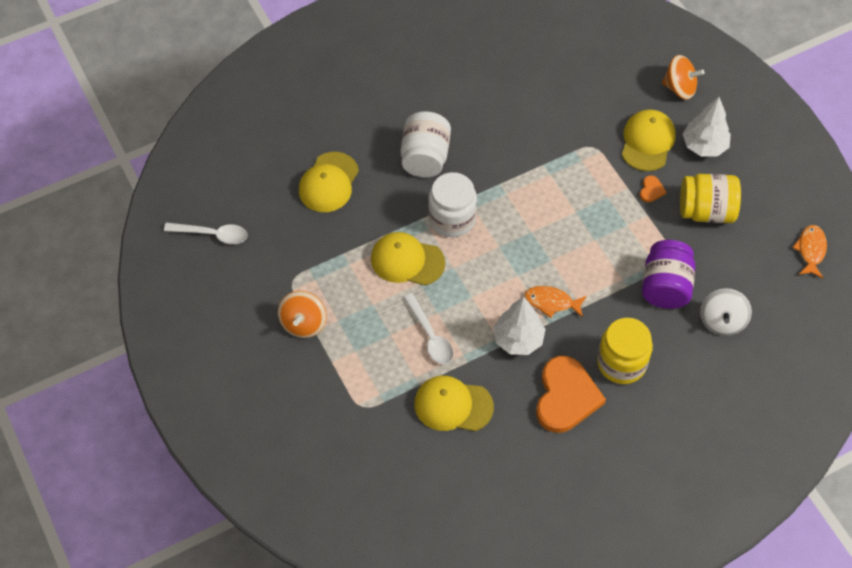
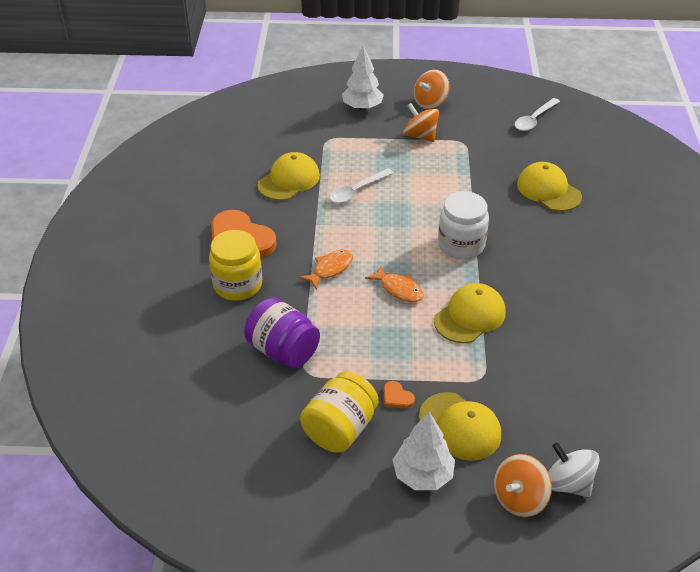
camera: 120 degrees right, 15 degrees down
(234, 342) = (430, 103): none -> orange spinning top
(407, 261) = (437, 204): yellow cap -> yellow cap (470, 316)
(425, 157) = (541, 255): white jar -> none
(430, 336) = (357, 191): white spoon -> white spoon turned 45 degrees counterclockwise
(518, 339) = (313, 235): white tree -> white tree (362, 107)
(722, 321) = (215, 372): white spinning top -> white spinning top (568, 483)
(811, 250) = (225, 493): orange fish -> orange fish (398, 289)

